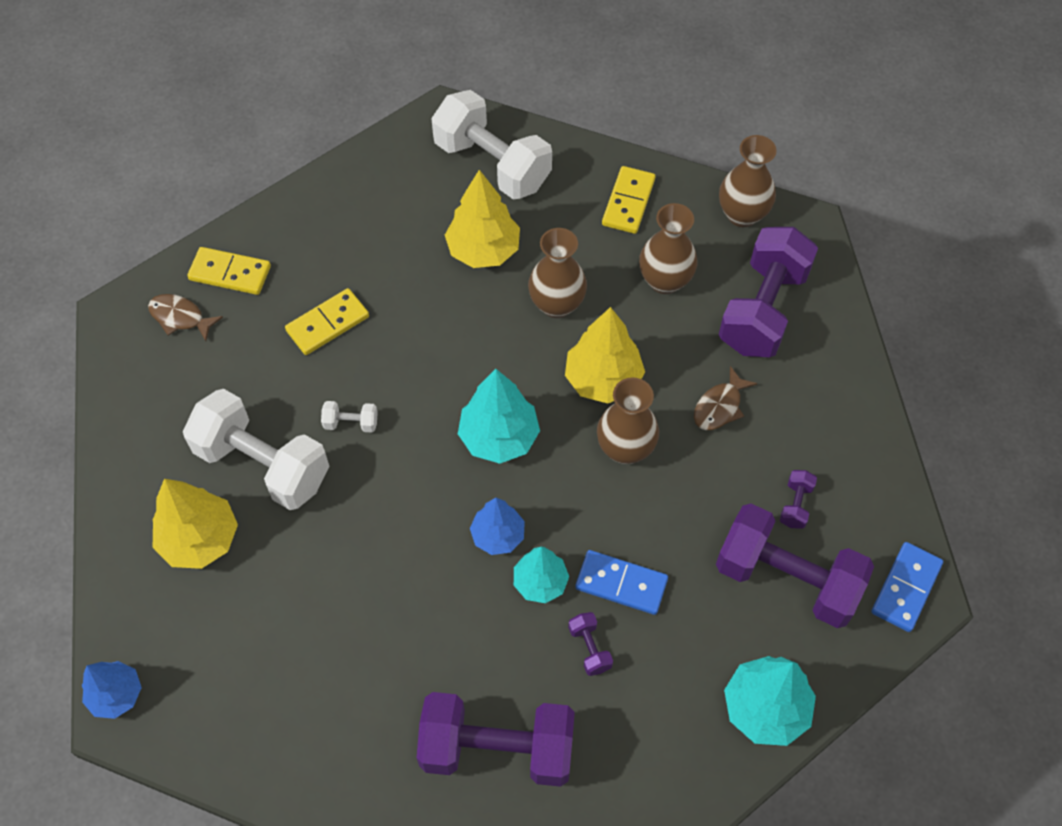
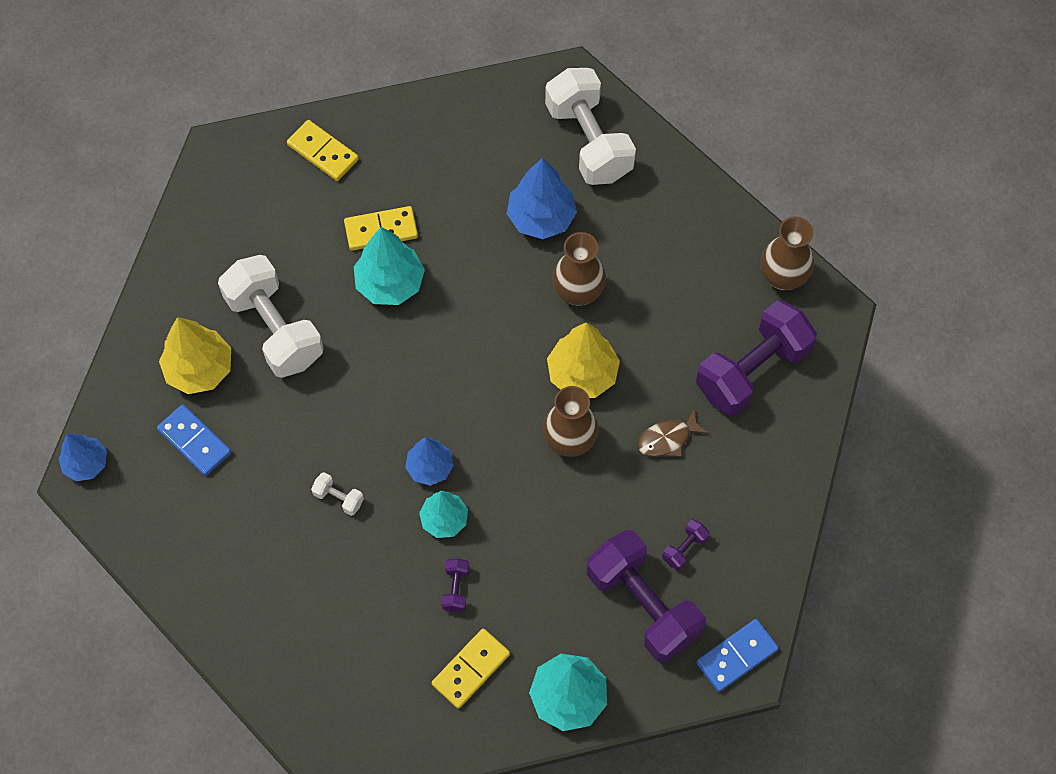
camera: 25 degrees right, 5 degrees up
(180, 317) = (266, 175): brown fish -> none
(351, 423) = (359, 324): white dumbbell -> white dumbbell (338, 498)
(483, 250) = (541, 217): yellow tree -> blue tree
(497, 749) = (346, 632): purple dumbbell -> none
(499, 437) = (472, 386): turquoise tree -> turquoise tree (390, 283)
(621, 583) = (507, 549): blue domino -> blue domino (195, 441)
(628, 202) = (688, 224): yellow domino -> yellow domino (470, 669)
(665, 281) = (681, 309): brown vase -> none

